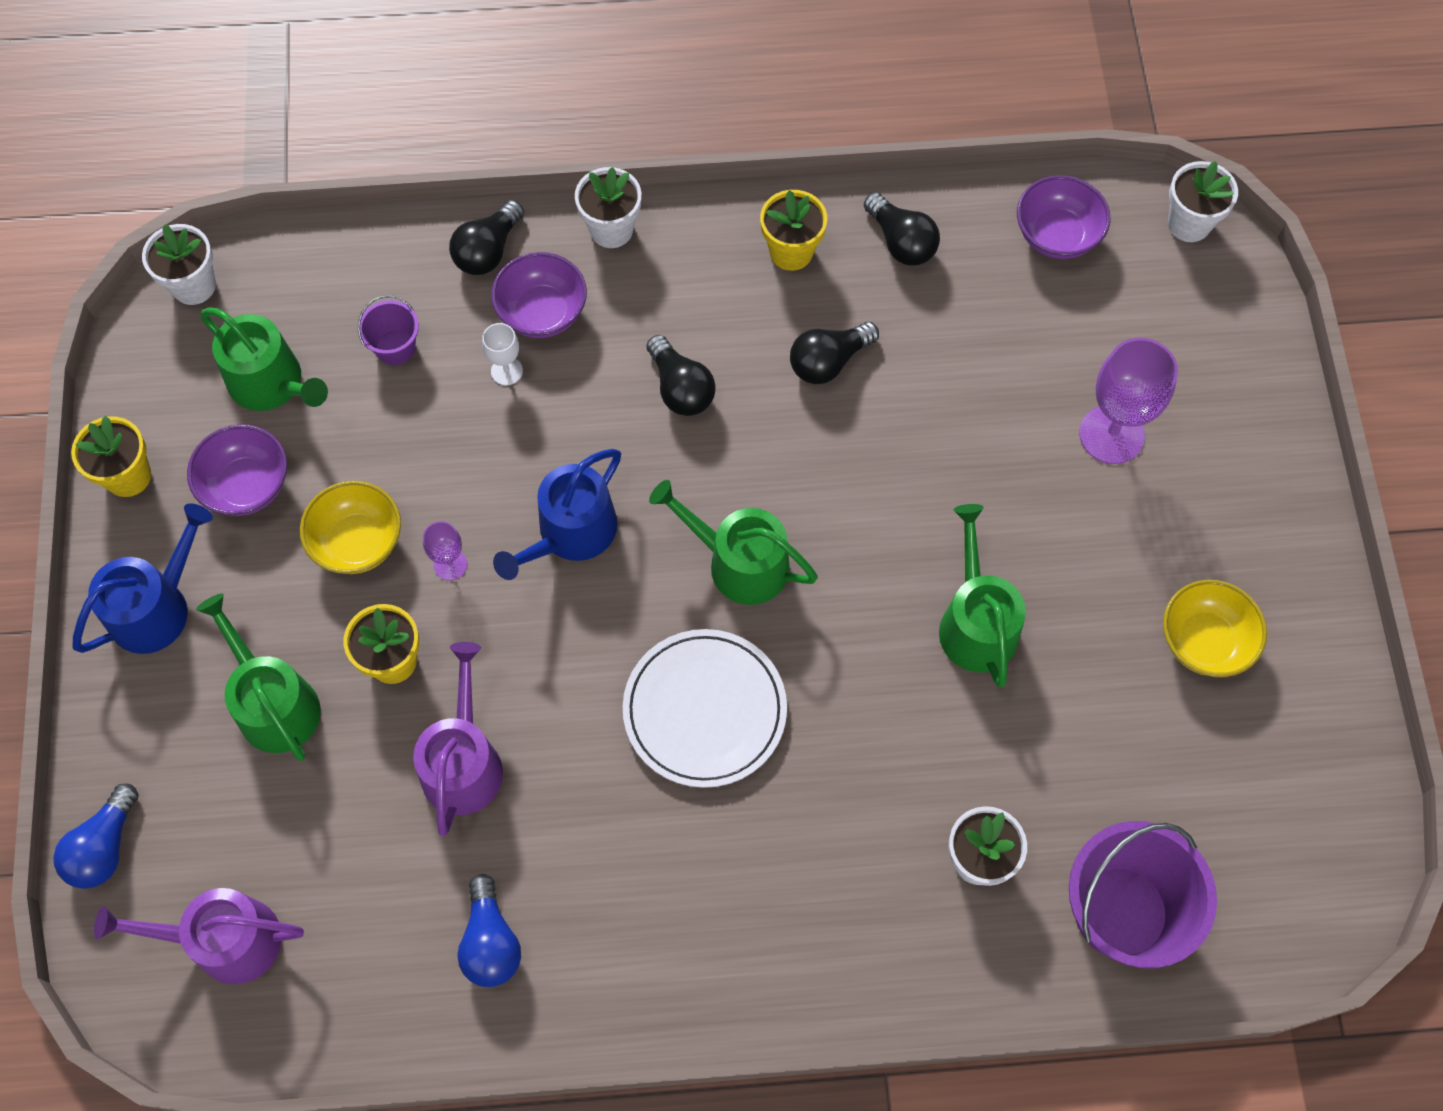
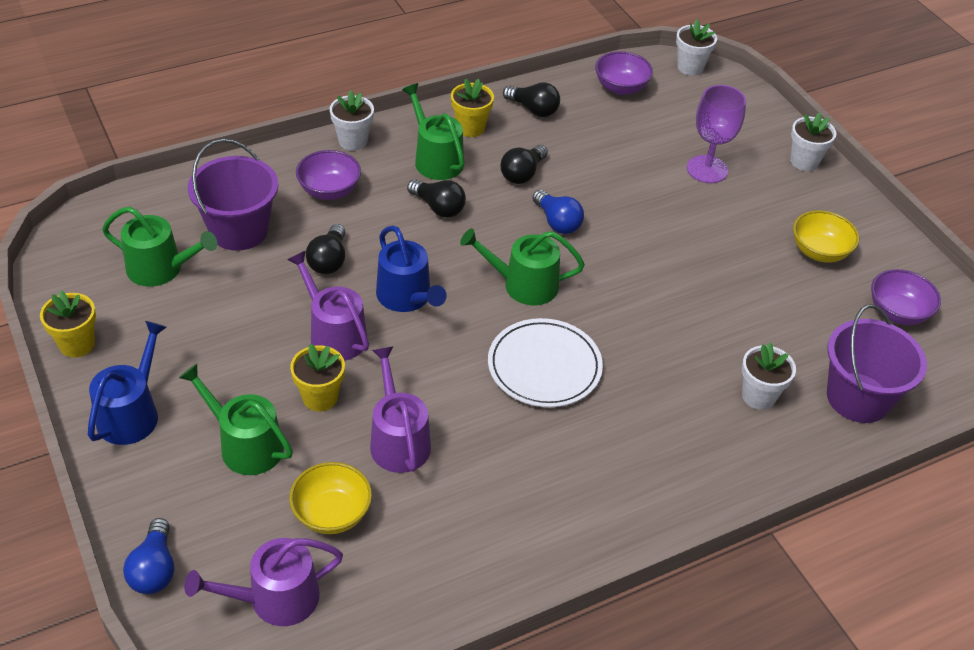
camera: 25 degrees left, 20 degrees down
(194, 286) = (80, 230): white flower pot -> white flower pot (804, 161)
(247, 485) = (168, 328): purple bowl -> purple bowl (897, 312)
(358, 542) = (263, 338): yellow bowl -> yellow bowl (332, 514)
(395, 347) = (239, 230): purple bucket -> purple bucket, size x2.06
(450, 564) = (334, 334): purple goblet -> purple watering can
(488, 251) = (278, 168): black light bulb -> black light bulb (329, 260)
(490, 942) = (470, 538): blue light bulb -> blue light bulb (557, 222)
(506, 371) = (321, 225): white goblet -> none
(571, 533) = (407, 297): blue watering can -> blue watering can turned 45 degrees counterclockwise
(976, 623) = (684, 277): green watering can -> green watering can (435, 159)

